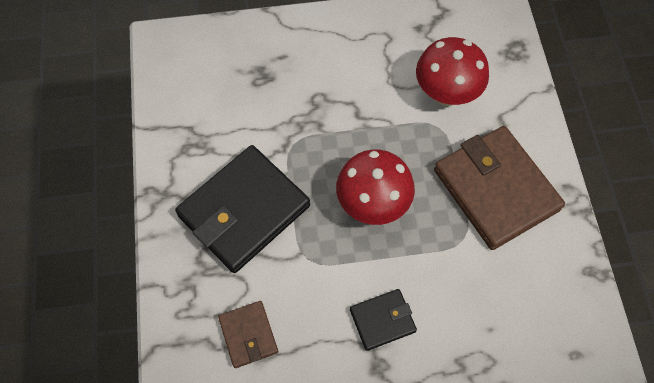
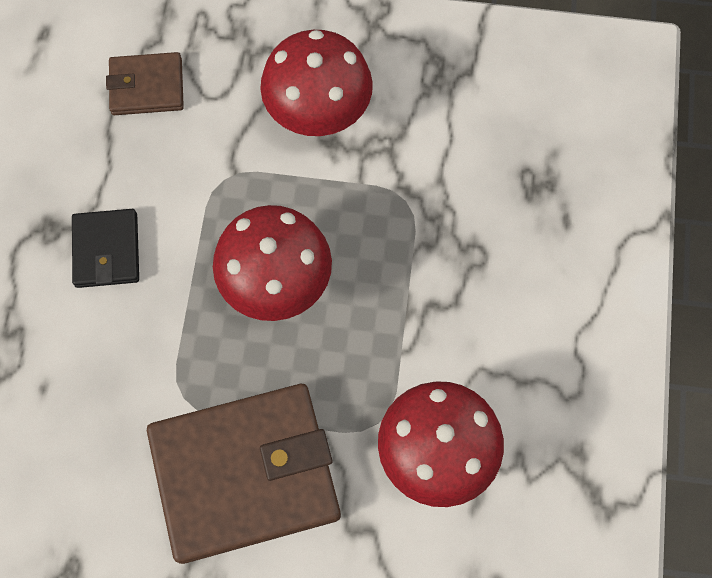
camera: 105 degrees right, 5 degrees up
(244, 211) = (318, 115): black wallet -> red mushroom

